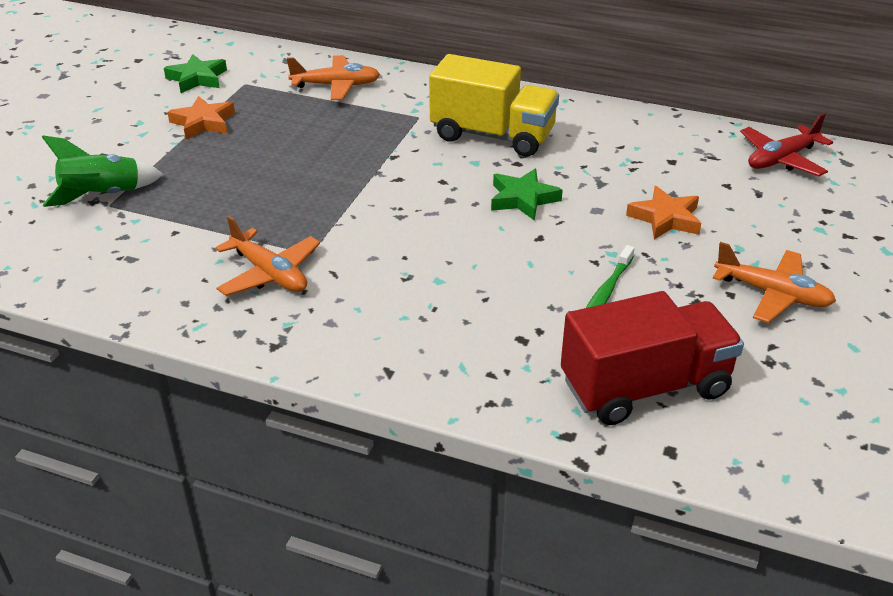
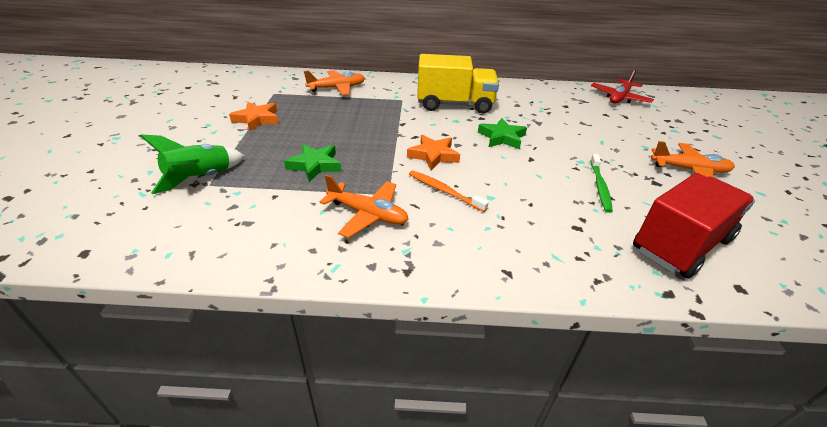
camera: 20 degrees left, 0 degrees up
(197, 78) = (238, 93): green star -> green star (315, 165)
(383, 261) = (444, 191): none -> orange toothbrush
(665, 218) = (591, 136): orange star -> orange star (433, 155)

